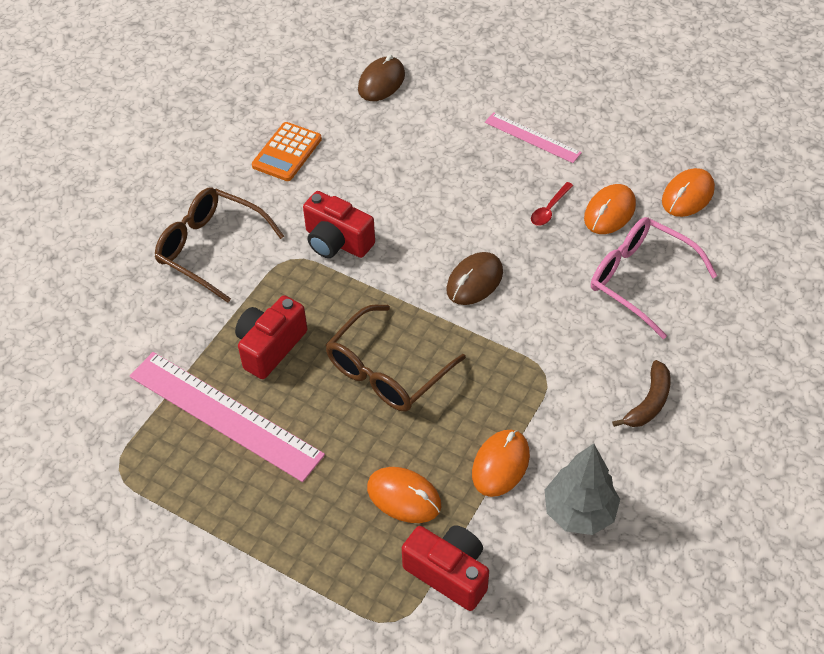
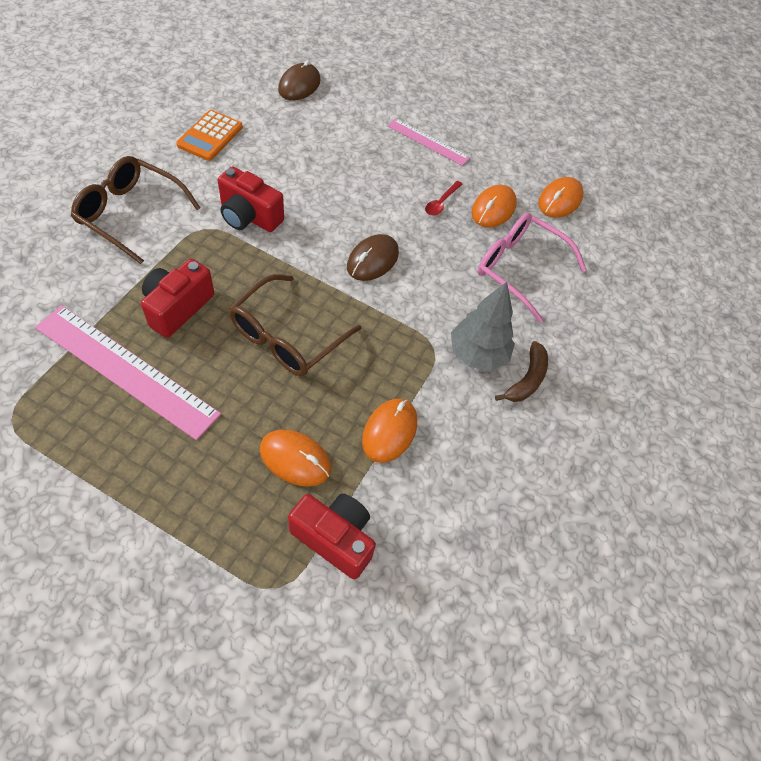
camera: 10 degrees left, 5 degrees up
(579, 512) = (462, 481): grey tree -> grey tree (477, 354)

